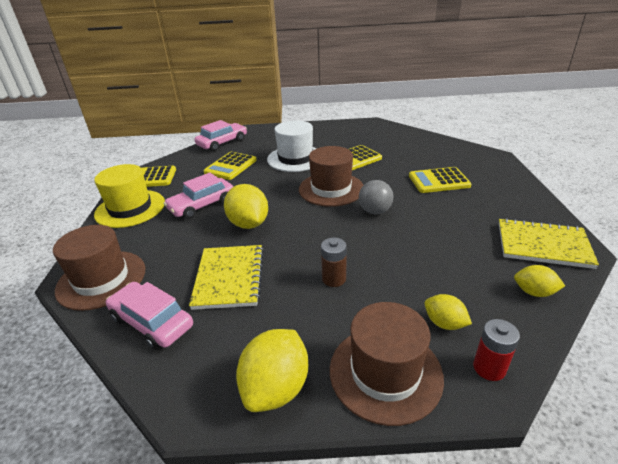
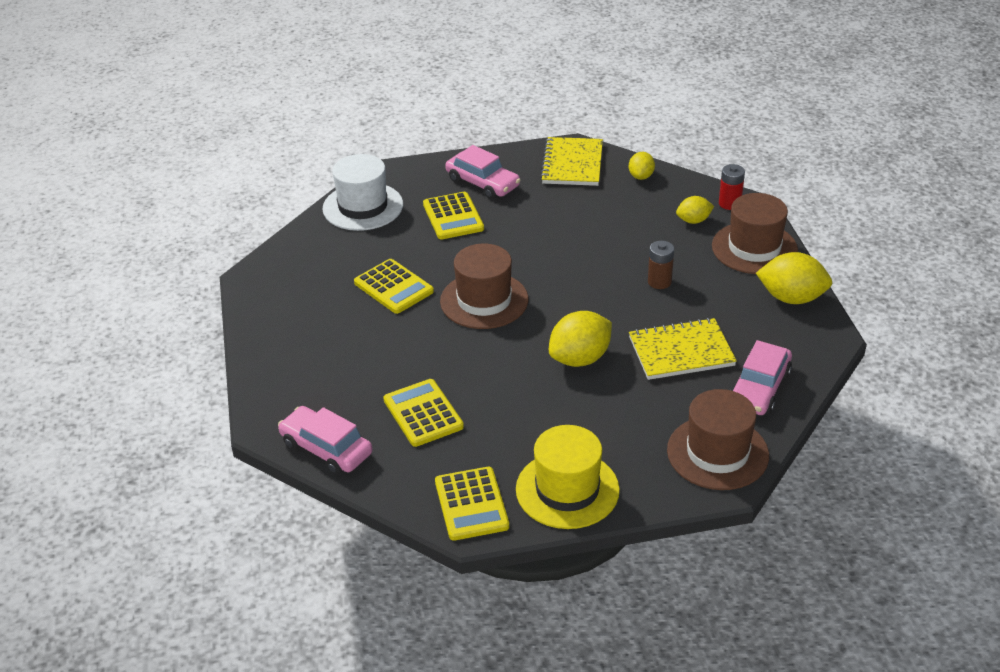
camera: 100 degrees left, 5 degrees up
(202, 205) = (544, 414): pink car -> pink car (482, 183)
(230, 166) = (423, 413): yellow calculator -> yellow calculator turned 135 degrees counterclockwise
(295, 158) = (392, 346): white hat -> white hat (363, 207)
(375, 211) = (532, 262): grey ball -> none
(444, 323) = (693, 221): yellow lemon -> yellow lemon turned 45 degrees clockwise

